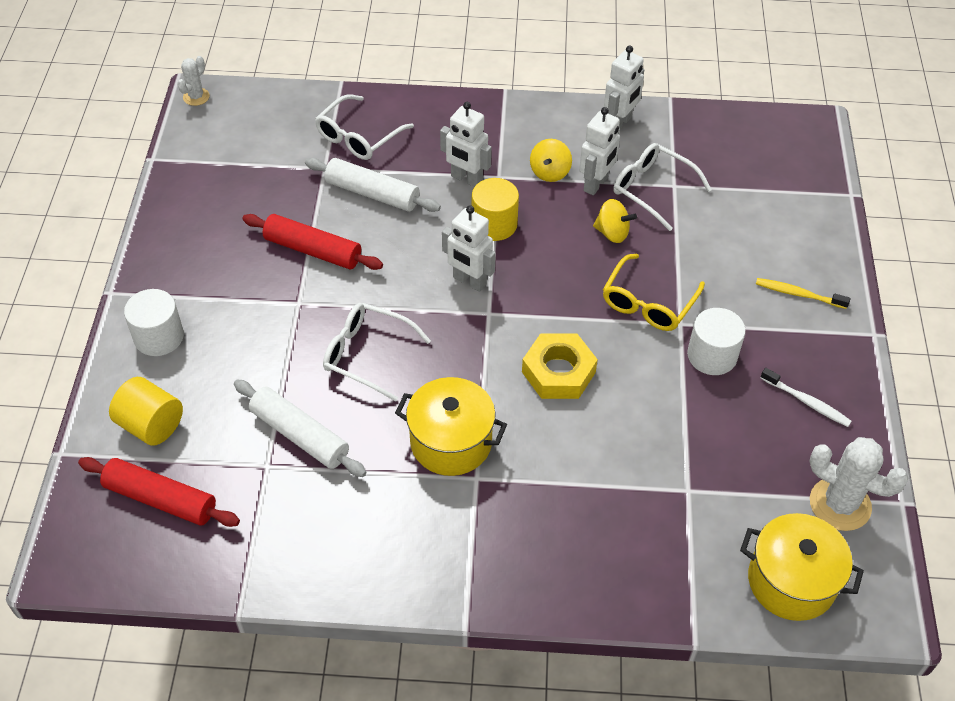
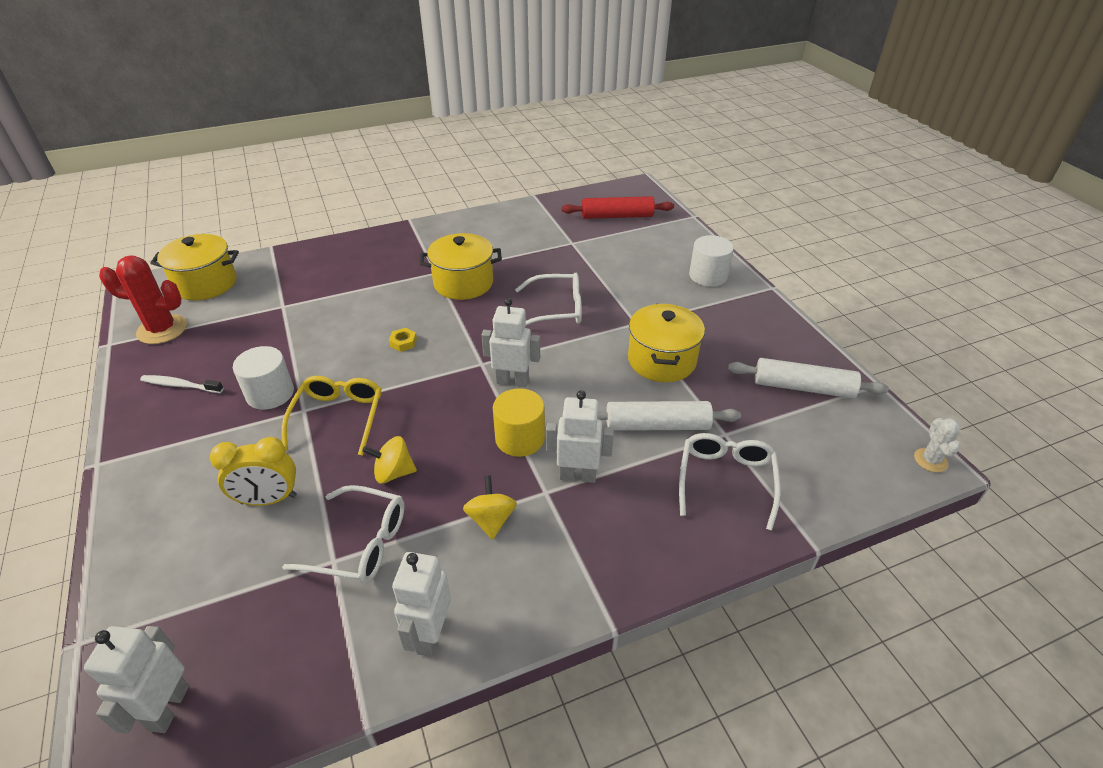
camera: 155 degrees right, 10 degrees down
(151, 425) = (658, 239): yellow cylinder -> none
(300, 435) = (565, 259): white rolling pin -> white rolling pin (803, 387)
(313, 250) = (661, 360): red rolling pin -> yellow pot
(558, 372) = (403, 342): yellow nut -> yellow nut, size x0.44
(596, 184) = (430, 525): white robot -> white robot (168, 707)
(719, 247) = (268, 499): none -> yellow clock
(798, 294) = (177, 477): yellow toothbrush -> none
(840, 504) = (162, 329): white cactus -> red cactus

